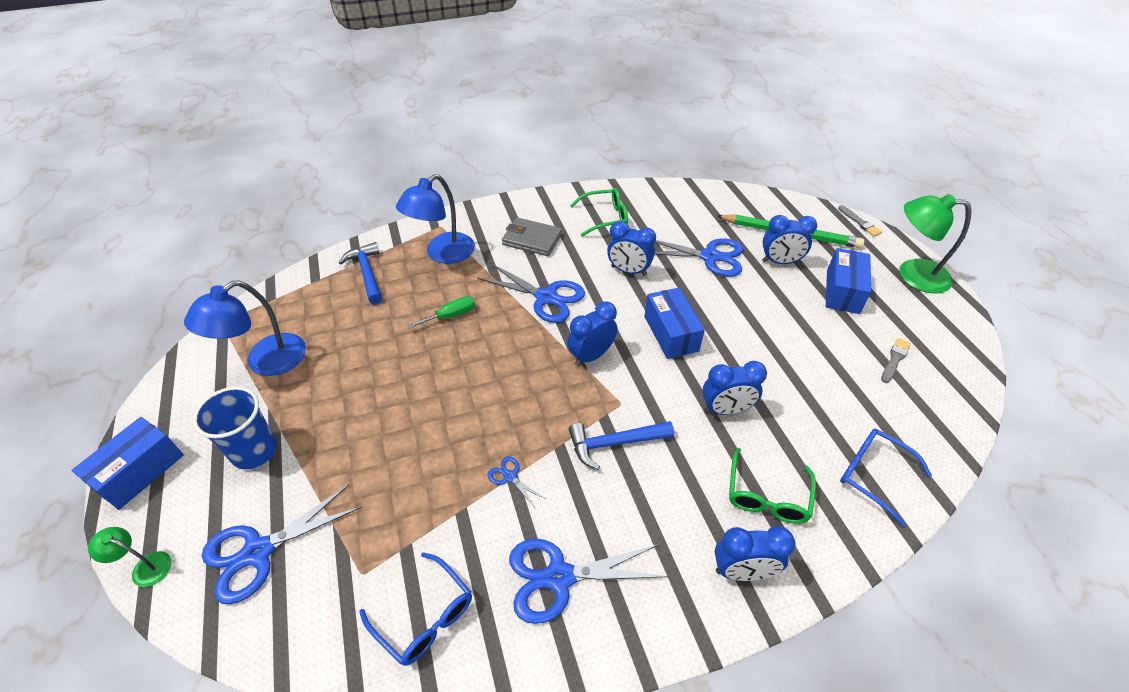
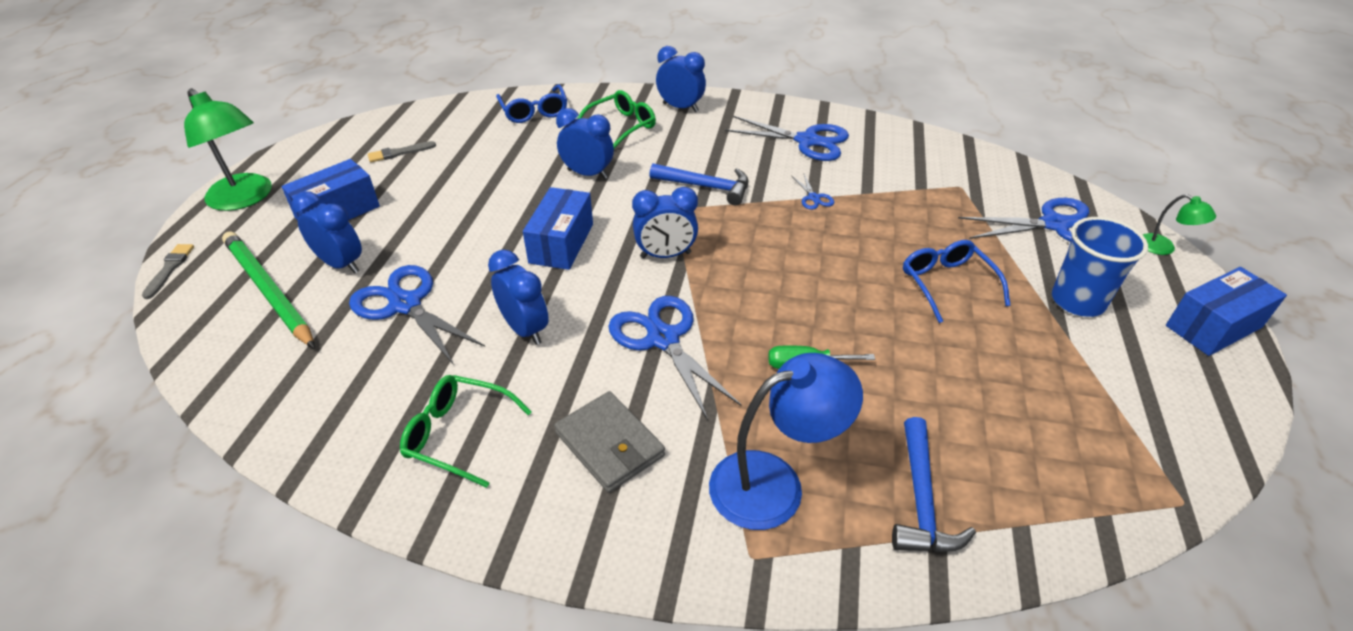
camera: 150 degrees left, 5 degrees down
(265, 362) = (1087, 402): blue lamp -> none
(425, 616) = (914, 154): blue glasses -> blue glasses (947, 284)

